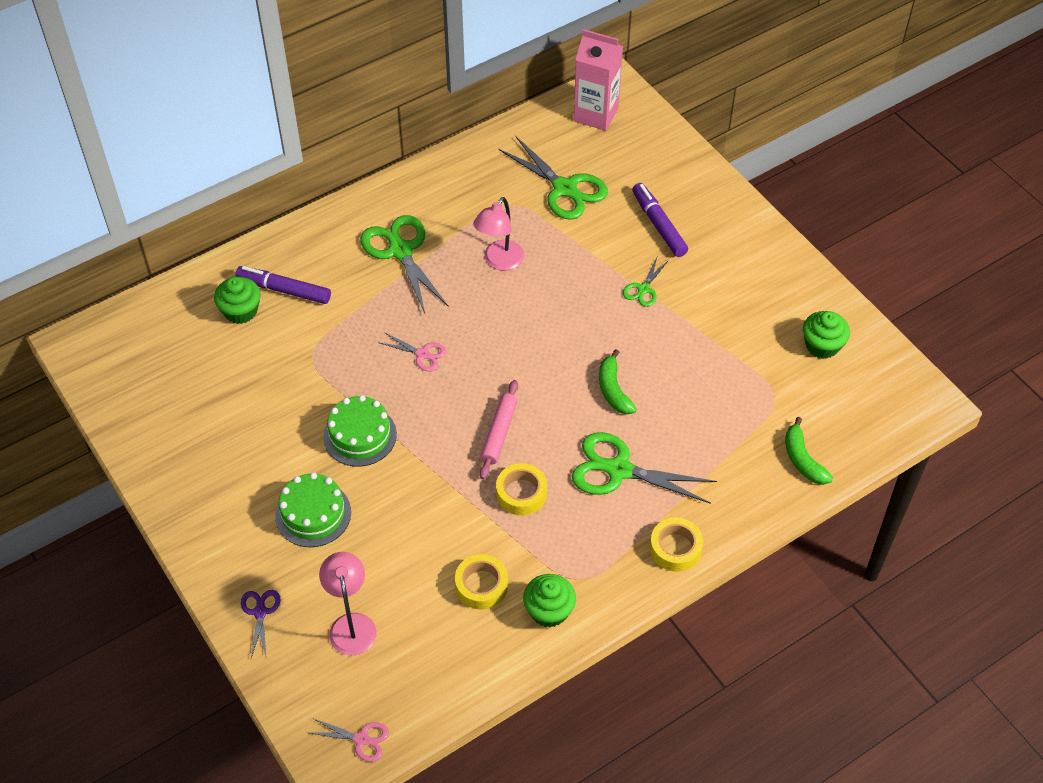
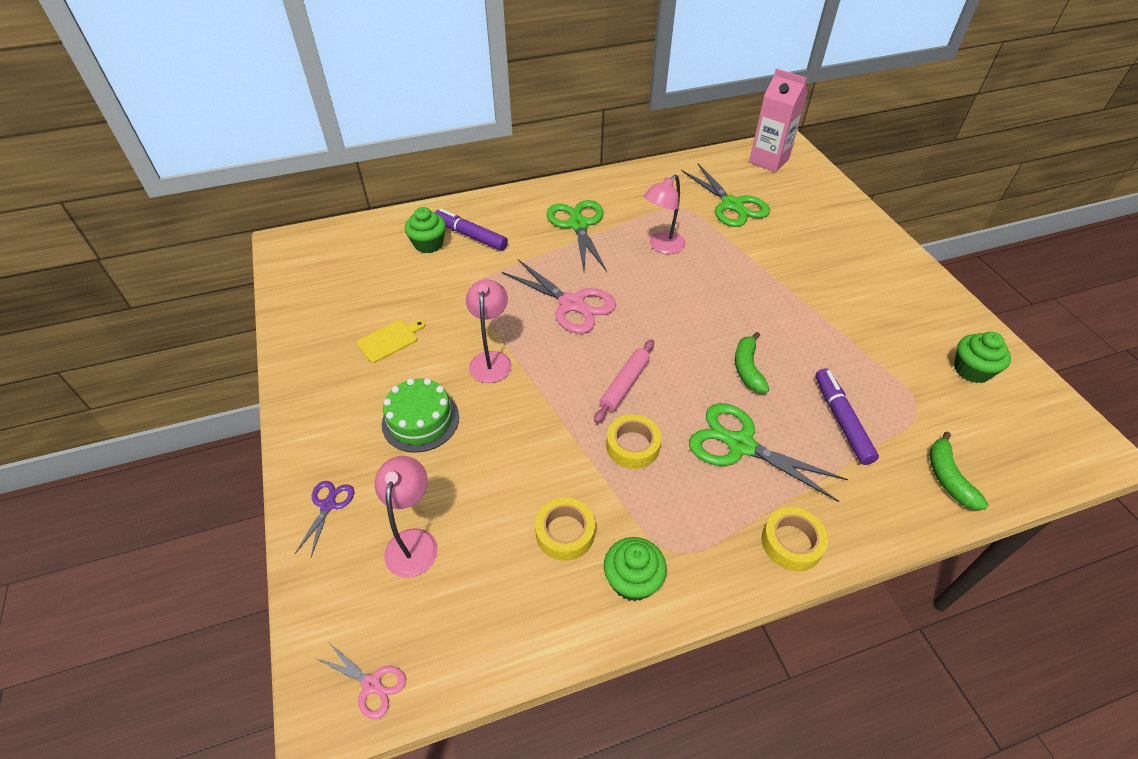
camera: 15 degrees right, 5 degrees down
(247, 437) = (390, 340): none -> yellow cutting board
(360, 435) = (491, 360): green cake -> pink lamp
(422, 354) = (572, 304): pink scissors -> pink scissors, size x1.96
(643, 289) = (791, 290): green scissors -> none
(659, 225) = (813, 244): purple marker -> purple marker (841, 421)

